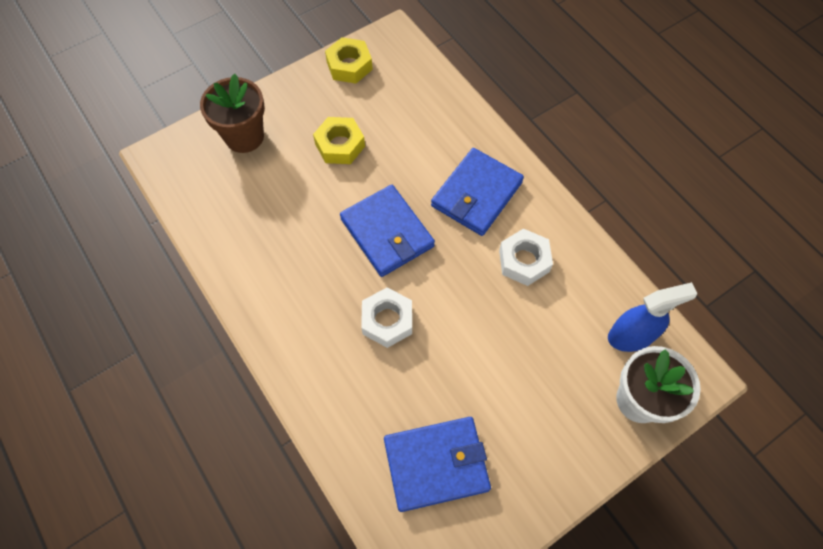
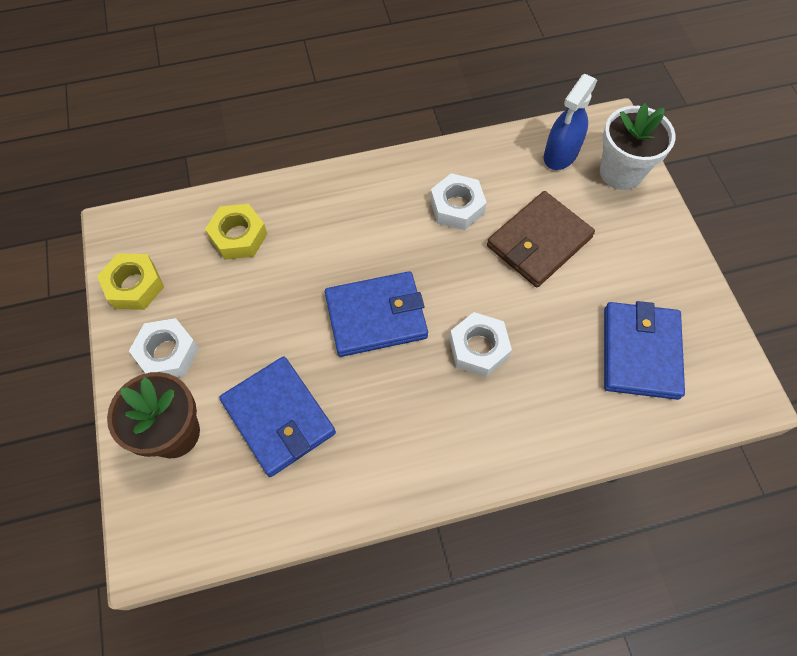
camera: 70 degrees left, 0 degrees up
(303, 108) = (167, 353): none -> white nut
(340, 145) = (241, 329): yellow nut -> yellow nut (238, 236)
(476, 194) = (366, 219): blue wallet -> blue wallet (278, 417)
(518, 342) = (539, 242): none -> brown wallet
(631, 335) = (560, 154): blue spray bottle -> blue spray bottle turned 150 degrees counterclockwise

